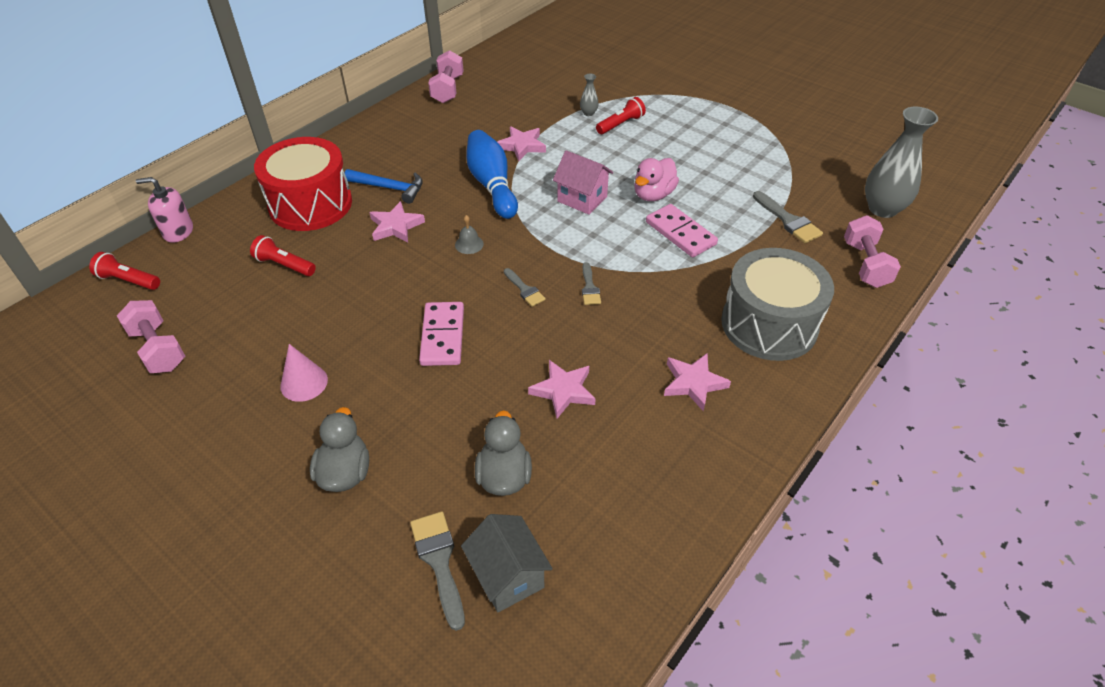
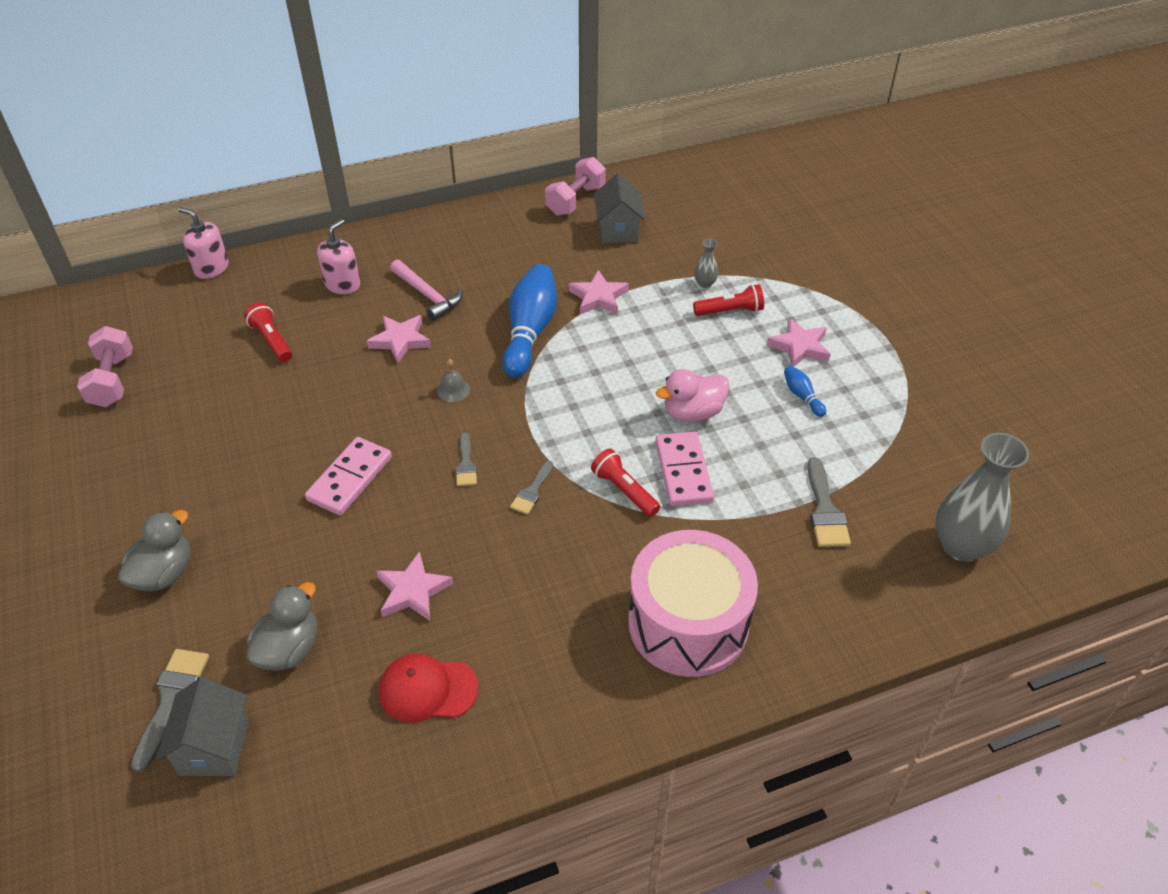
camera: 30 degrees right, 0 degrees up
(128, 280) = (138, 302): red flashlight -> red flashlight (624, 490)
(304, 383) = (198, 469): pink cone -> none
(310, 204) = (342, 284): red drum -> pink soap dispenser
(389, 188) = (428, 295): blue hammer -> pink hammer
(497, 99) = (618, 230): none -> grey house
(582, 199) = (610, 386): pink house -> none
(635, 451) = (427, 689): none -> red cap
(693, 383) = (547, 648): pink star -> pink star (799, 346)
(713, 159) = (802, 396): none -> blue bowling pin
(769, 324) = (688, 623): grey drum -> pink drum
(865, 264) = (871, 606): pink dumbbell -> none

